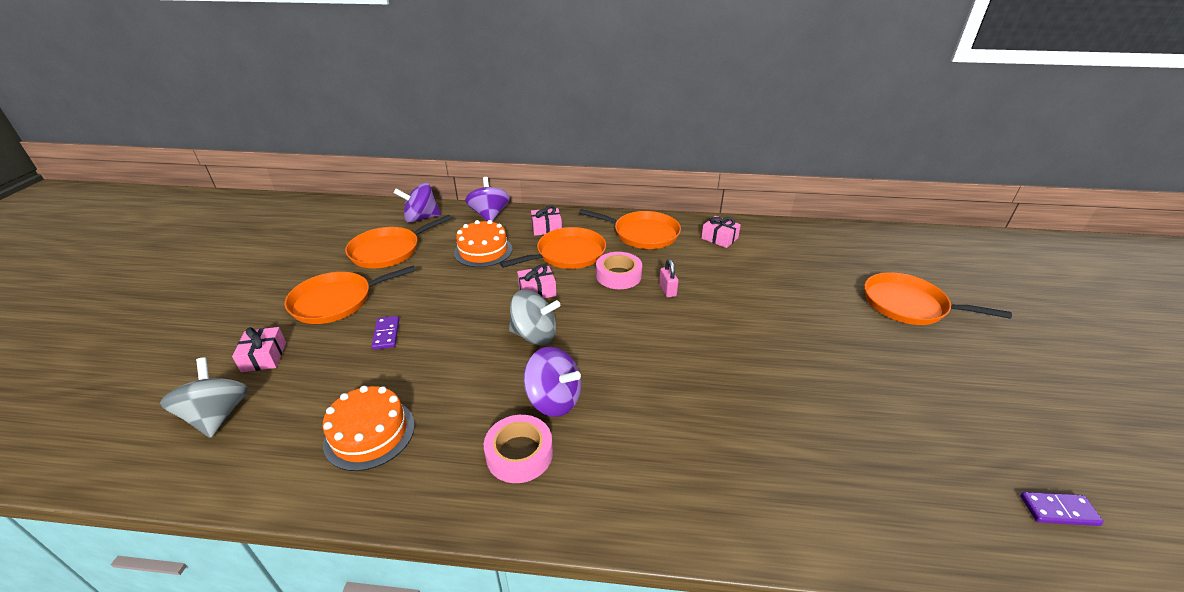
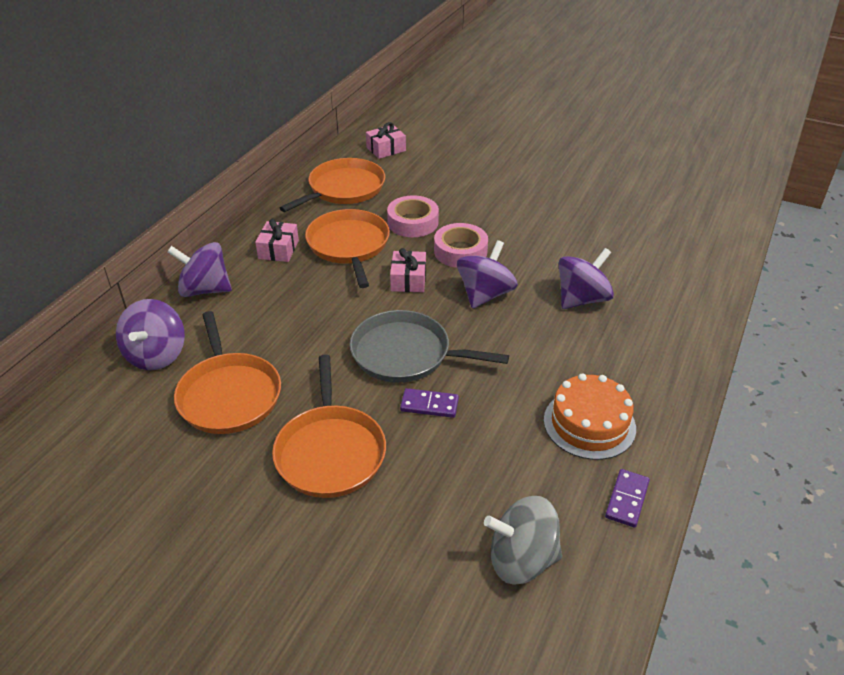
camera: 70 degrees left, 5 degrees up
(264, 357) = (422, 523): pink gift -> none
(443, 310) = (406, 354): none -> grey pan
(483, 251) = (294, 307): orange cake -> none
(519, 454) = (639, 329): pink tape -> pink tape (460, 251)
(535, 335) = (485, 294): grey spinning top -> purple spinning top
(667, 290) = (455, 201): pink padlock -> none
(908, 305) = (537, 103): orange pan -> none
(1058, 510) = (730, 135): purple domino -> purple domino (626, 499)

